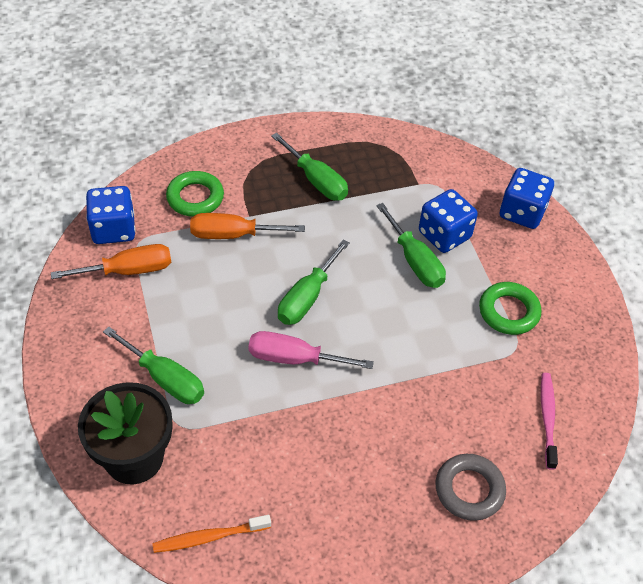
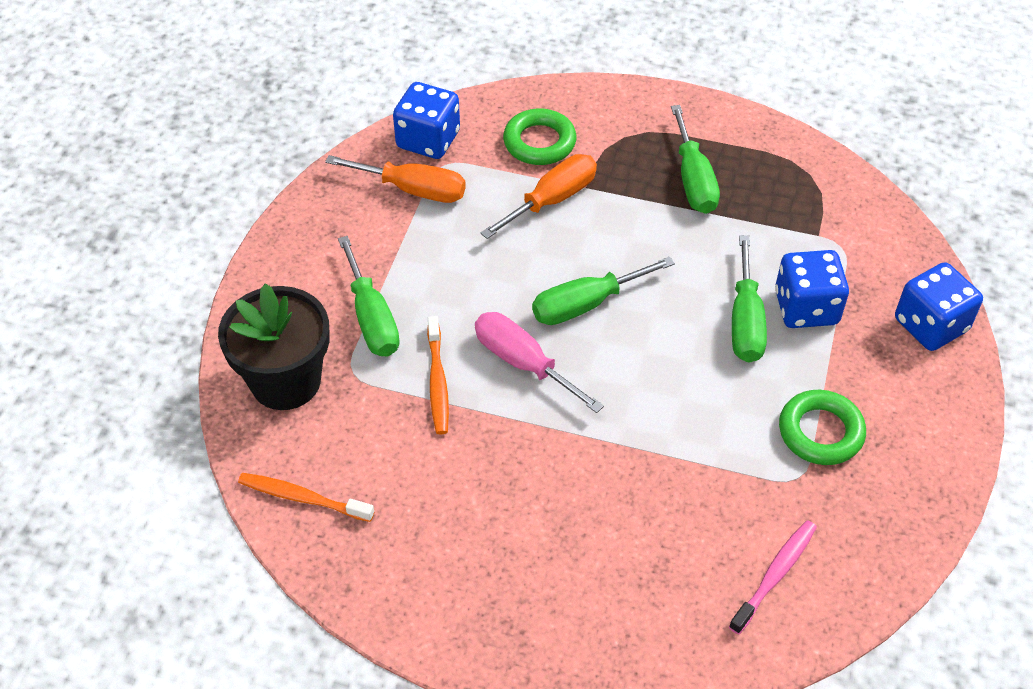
camera: 35 degrees right, 0 degrees up
(233, 235) = (552, 200): orange screwdriver -> orange screwdriver turned 105 degrees clockwise
(245, 401) = (437, 382): none -> orange toothbrush
(469, 490) = (617, 601): grey ring -> none

